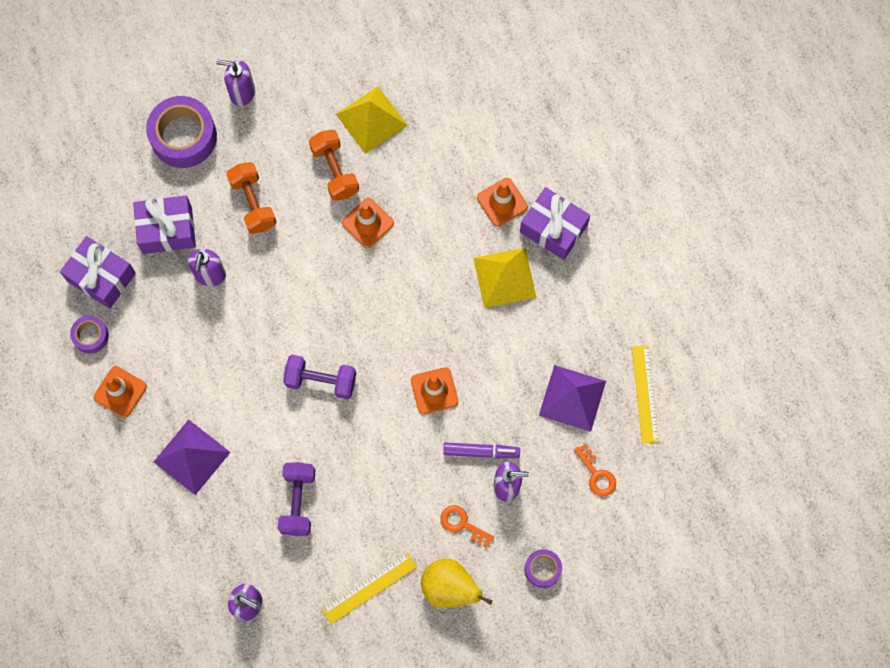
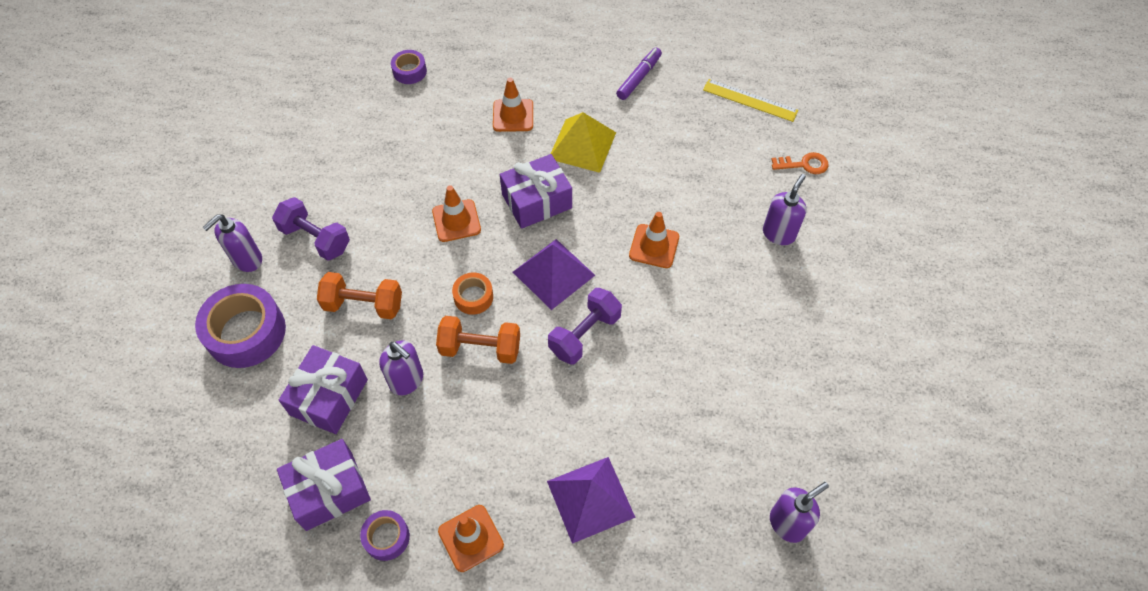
camera: 60 degrees left, 15 degrees down
(298, 501) = (699, 417): purple dumbbell -> purple dumbbell (315, 238)
(306, 279) = (473, 297): none -> orange tape
(335, 171) = (386, 222): orange dumbbell -> orange dumbbell (480, 348)
(369, 588) = (824, 396): yellow ruler -> none
(371, 119) = (361, 171): yellow pyramid -> none
(449, 588) = (857, 326): yellow pear -> none
(462, 524) = (798, 285): orange key -> none
(481, 452) = (735, 238): purple marker -> purple marker (639, 78)
(542, 569) = (873, 244): purple tape -> purple tape (409, 71)
(553, 228) = (563, 93): purple gift -> purple gift (537, 201)
(572, 398) = (724, 149): purple pyramid -> purple pyramid (553, 273)

